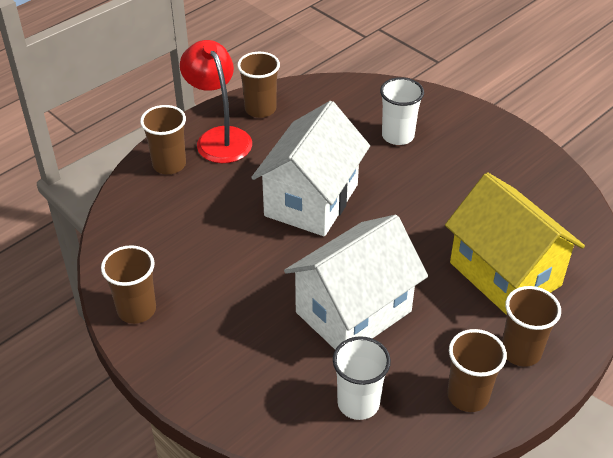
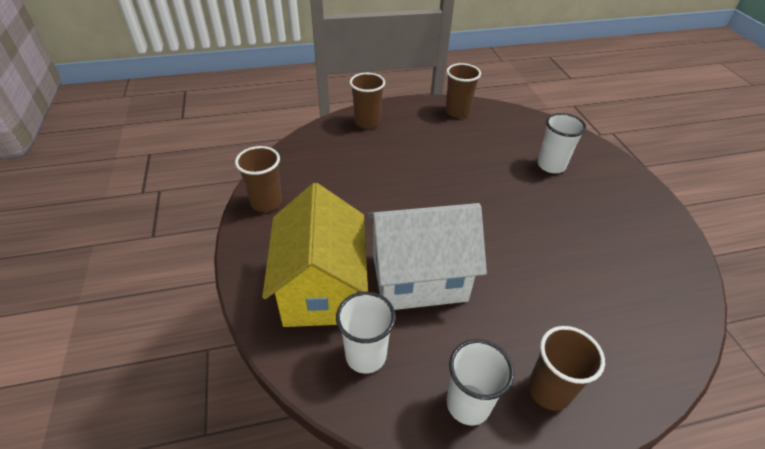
camera: 30 degrees right, 0 degrees up
(219, 138) = (414, 118): red lamp -> none
(311, 200) = (448, 183): white house -> none
(468, 395) = (468, 404): brown cup -> white cup
(505, 274) = (577, 311): yellow house -> yellow house (321, 288)

